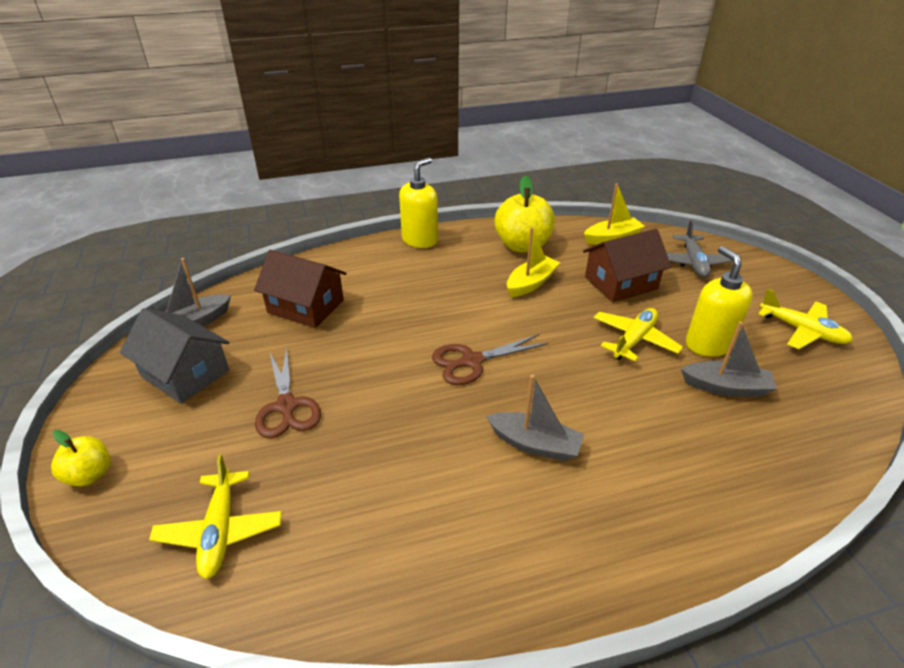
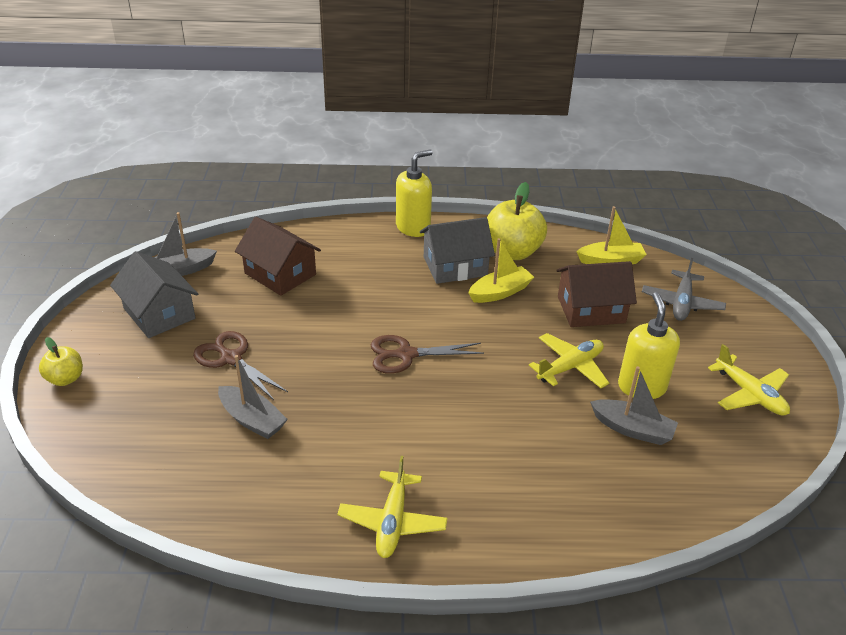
camera: 15 degrees right, 0 degrees up
(220, 531) = (147, 442): yellow plane -> yellow plane (392, 522)
(286, 406) = (231, 359): brown scissors -> brown scissors turned 135 degrees clockwise
(477, 267) = (455, 266): none -> grey house
(535, 444) = (425, 437): grey boat -> grey boat (252, 420)

